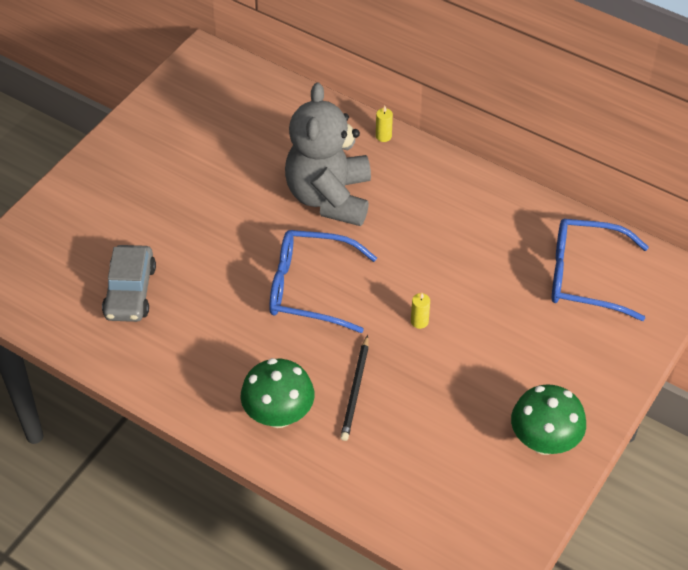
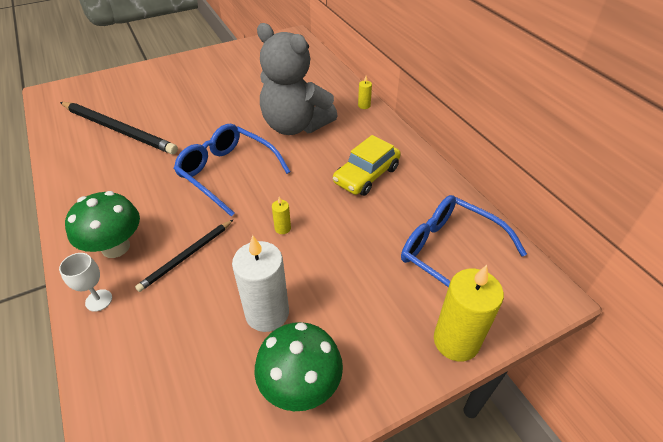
camera: 30 degrees right, 5 degrees down
(130, 291) = (119, 130): grey car -> black pencil
(316, 465) = (99, 300): none -> white goblet
(329, 197) = (295, 126): grey teddy bear -> grey teddy bear turned 90 degrees counterclockwise
(453, 227) = (366, 175): none -> yellow car
(472, 402) = (267, 313): none -> white candle
(635, 350) = (456, 341): none -> yellow candle

